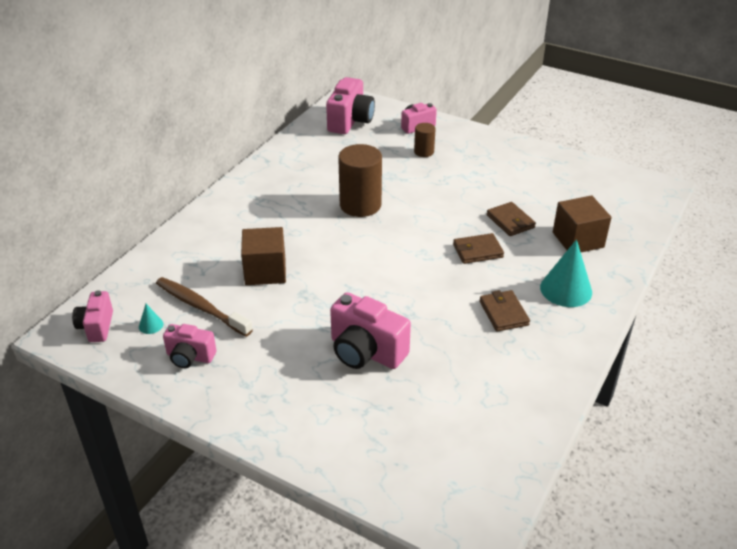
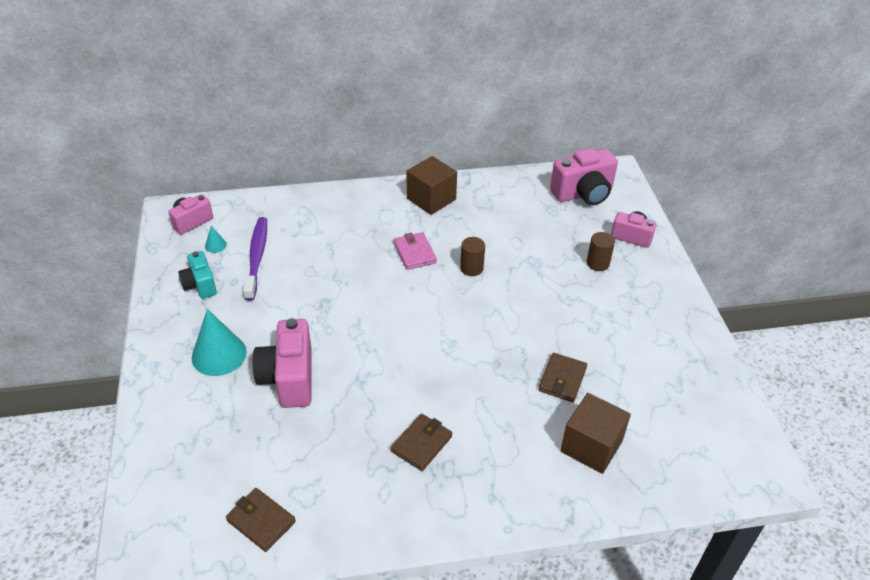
camera: 50 degrees right, 5 degrees up
(190, 357) = (200, 285): pink camera -> turquoise camera
(200, 307) = (257, 257): brown toothbrush -> purple toothbrush
(265, 271) = (329, 265): brown cube -> brown cube (431, 199)
(309, 222) = (414, 253): none -> pink wallet
(360, 205) = (471, 268): brown cylinder -> brown cylinder, size x0.52
(478, 251) = (491, 379): brown wallet -> brown wallet (261, 521)
(566, 289) = (502, 474): turquoise cone -> turquoise cone (219, 354)

